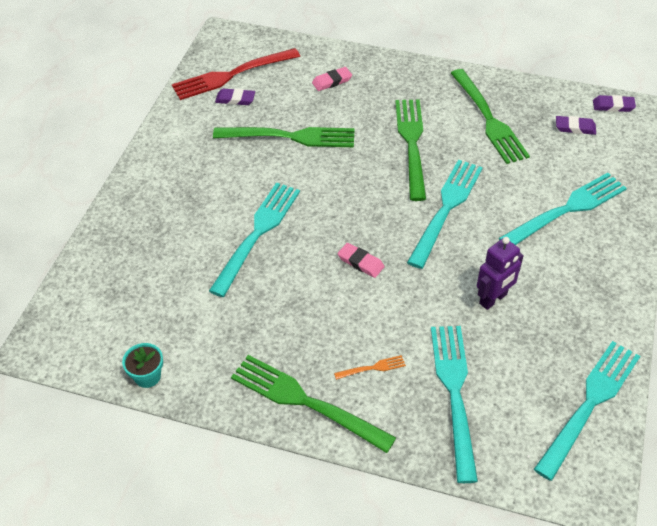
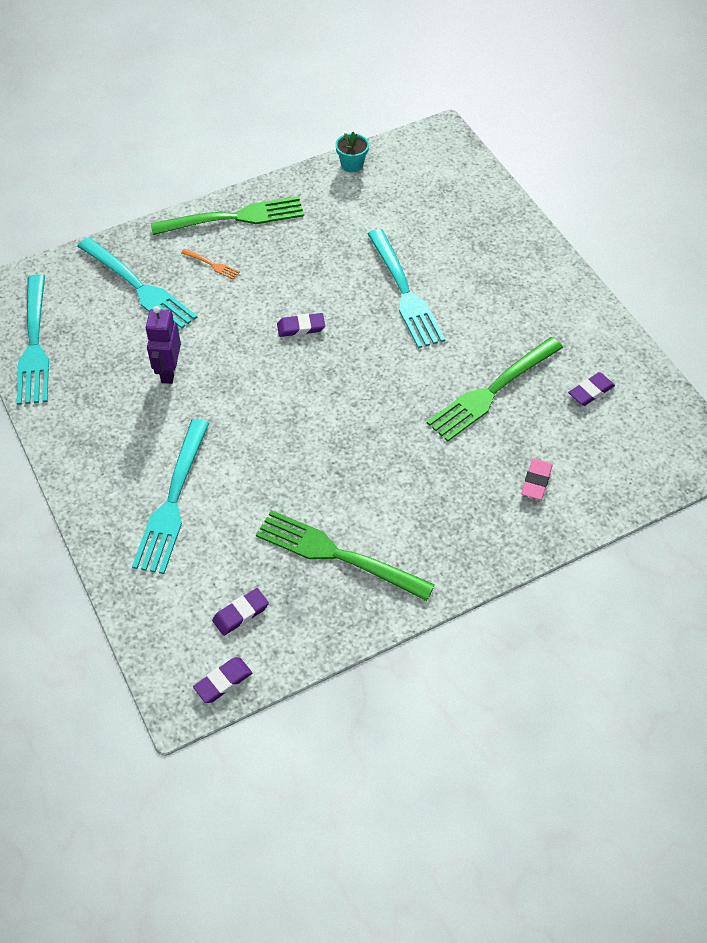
camera: 135 degrees right, 5 degrees up
(232, 75) = (632, 414): red fork -> none
(360, 262) = (301, 327): pink eraser -> purple eraser
(372, 368) = (212, 265): orange fork -> orange fork turned 90 degrees counterclockwise
(412, 144) = (379, 466): green fork -> none
(446, 209) = (280, 422): turquoise fork -> none

